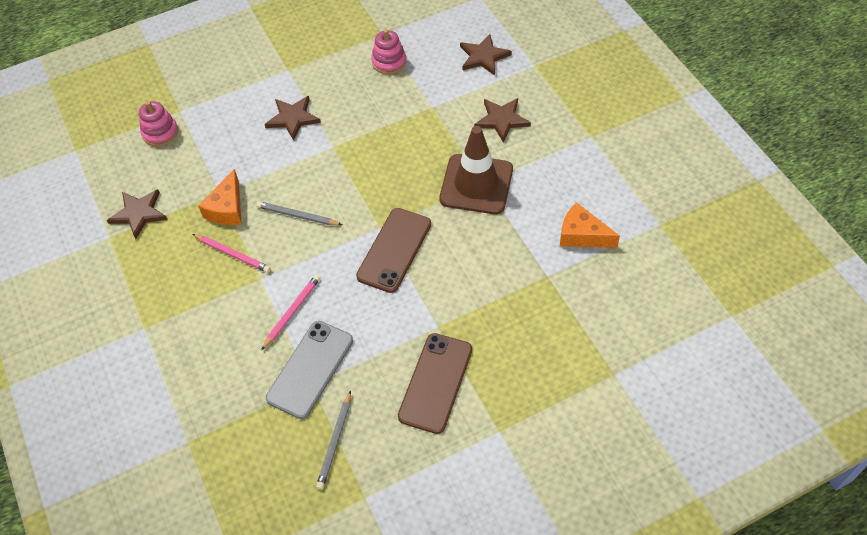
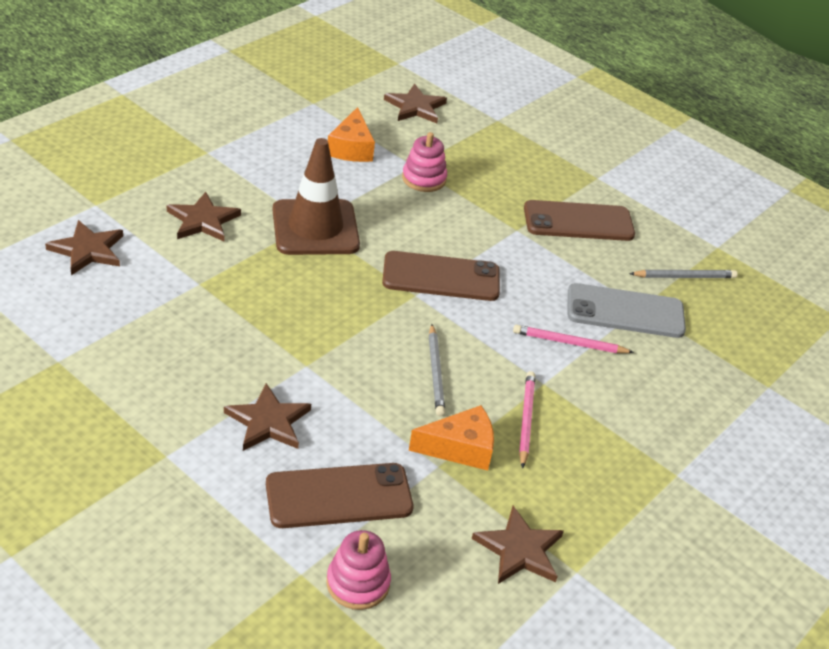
camera: 120 degrees left, 15 degrees down
(221, 138) = (339, 496): none -> brown phone
(389, 62) = (120, 341): pink stacking toy -> pink stacking toy (424, 179)
(645, 306) = (415, 107): none -> brown star

